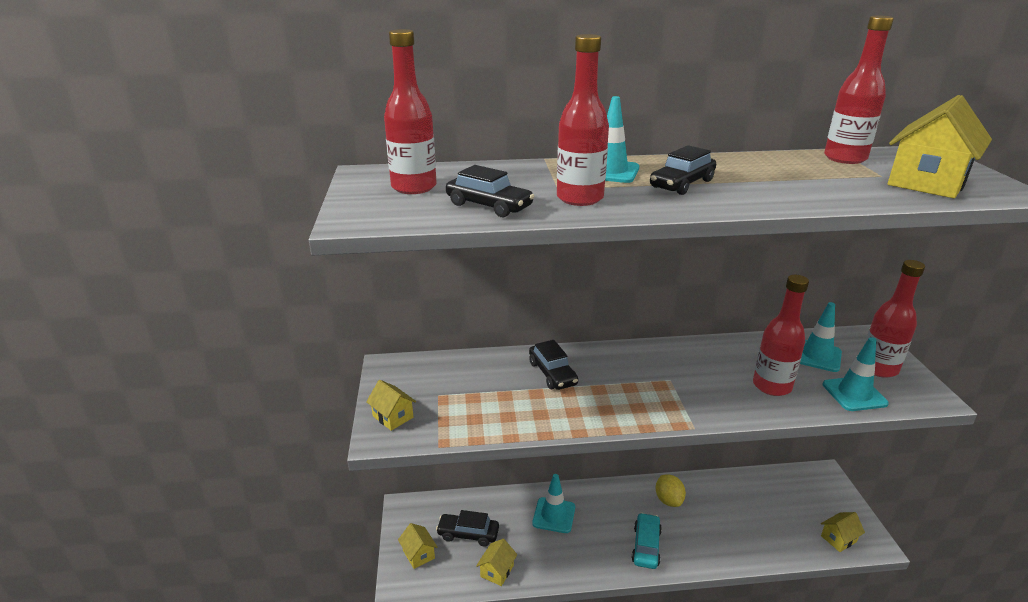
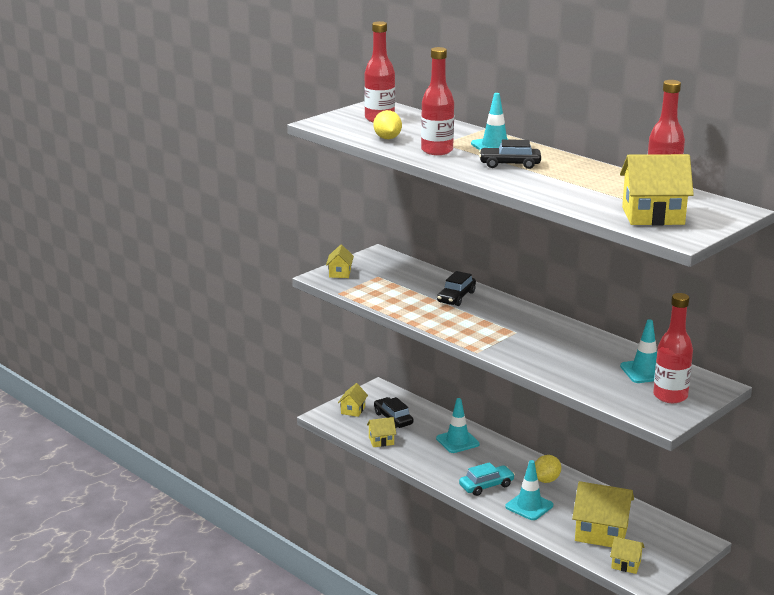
camera: 50 degrees right, 5 degrees down
(489, 206) = (387, 138): black car -> yellow lemon
(772, 386) = (571, 364): red bottle -> none
(778, 522) = (601, 533): none -> yellow house
(854, 394) = (614, 393): turquoise traffic cone -> turquoise traffic cone (529, 506)

